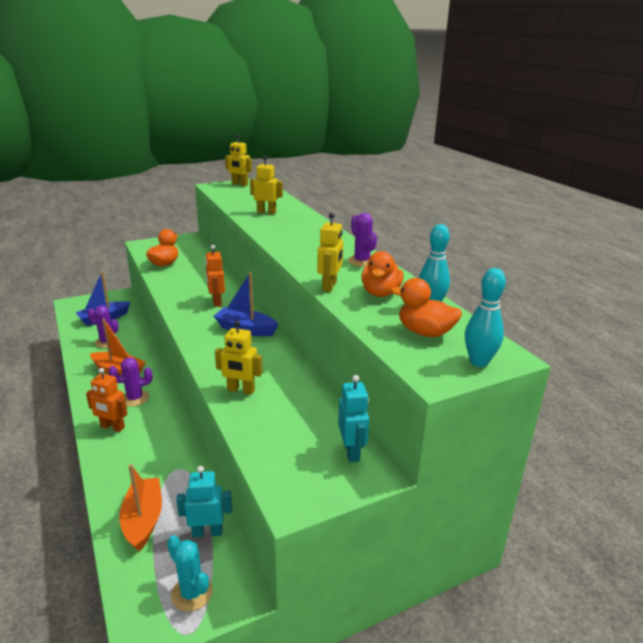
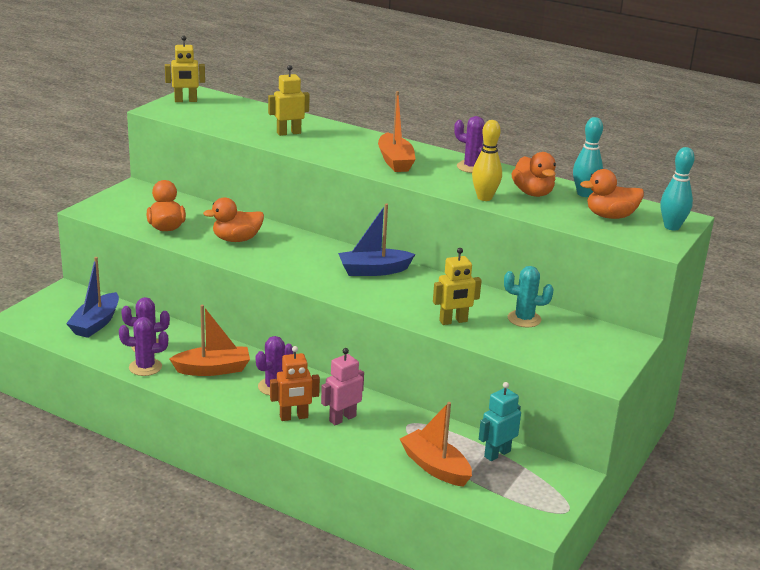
camera: 35 degrees left, 0 degrees up
(85, 355) = (145, 367): none -> purple cactus
(140, 442) = (342, 418): none -> pink robot
(192, 282) = (236, 239): none -> orange duck
(192, 593) = (539, 490): turquoise cactus -> turquoise cactus (524, 319)
(216, 302) = (300, 253): orange robot -> none
(307, 244) = (395, 161): none -> orange boat
(329, 286) = (484, 198): yellow robot -> yellow bowling pin
(351, 451) = (597, 334): turquoise robot -> none

